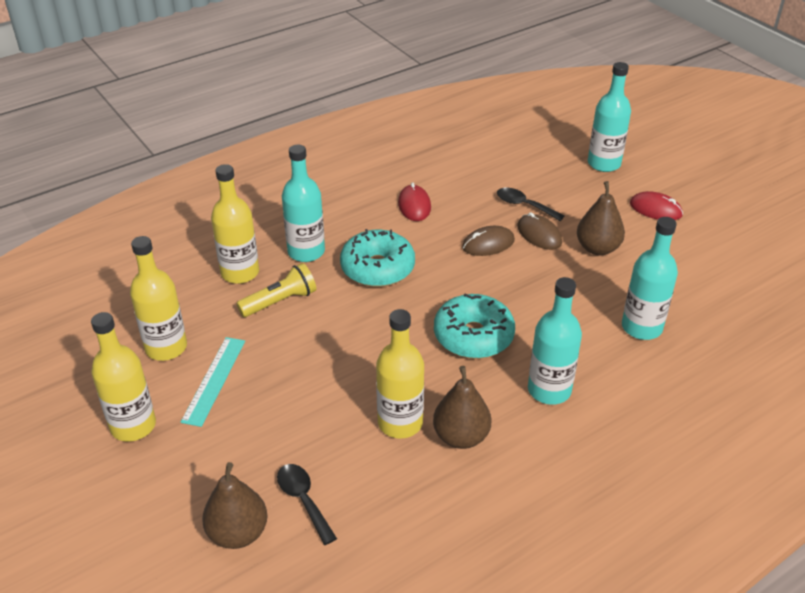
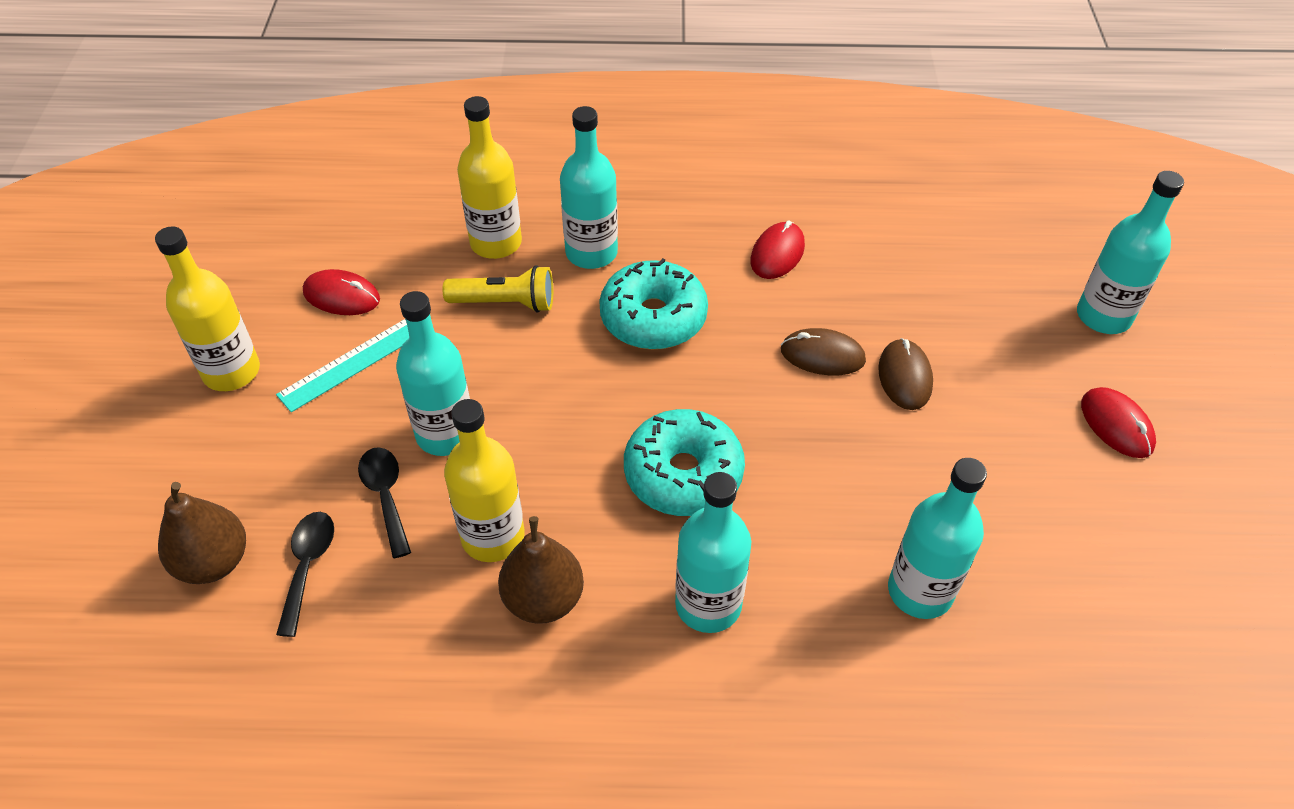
camera: 35 degrees right, 10 degrees up
(166, 347) = (341, 296): yellow bottle -> red mouse
(316, 387) = (445, 434): none -> turquoise bottle
(524, 205) = (924, 324): black spoon -> black spoon (386, 496)
(597, 248) = (969, 440): brown pear -> none

